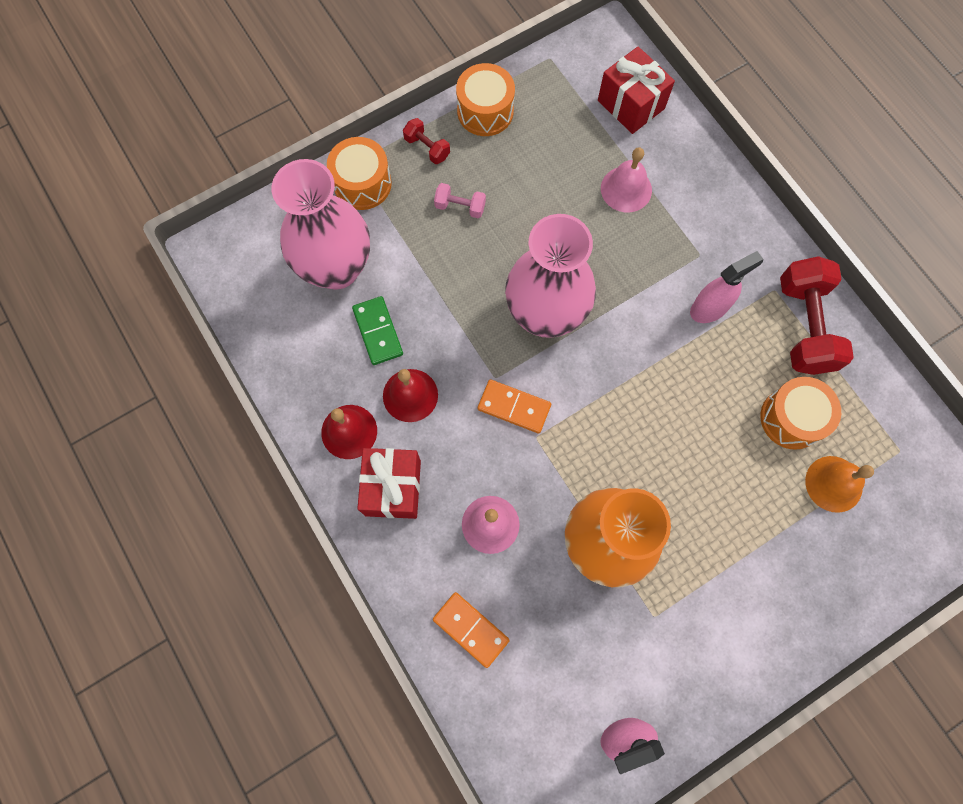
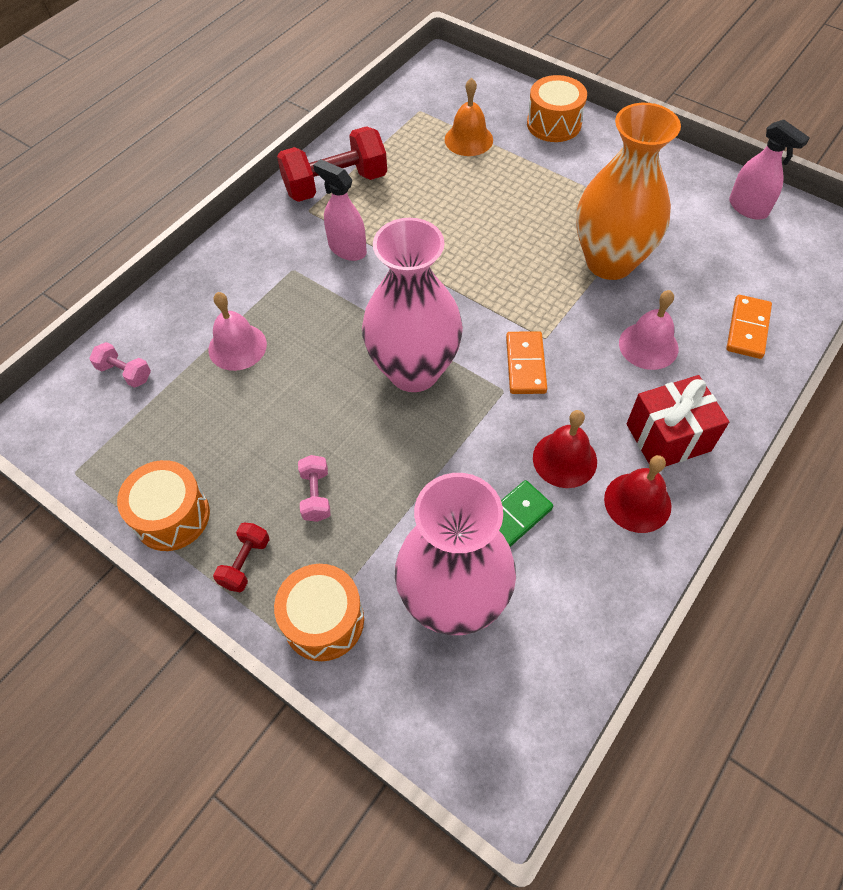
camera: 110 degrees left, 15 degrees down
(631, 104) = (125, 373): red gift -> pink dumbbell
(791, 418) = (426, 174): orange drum -> orange drum (554, 124)

